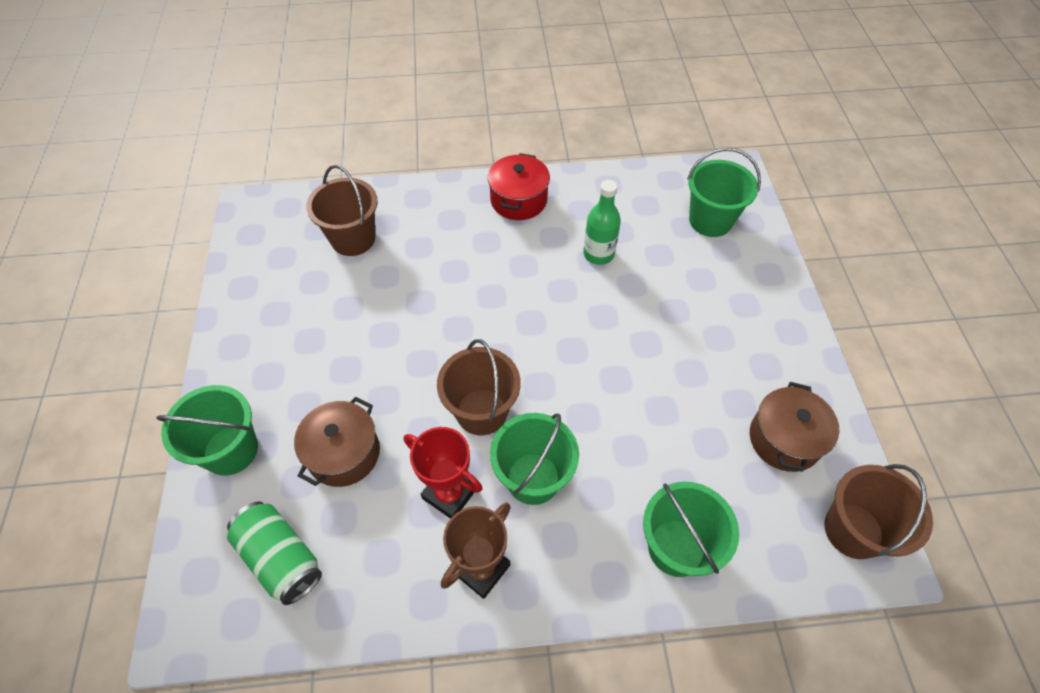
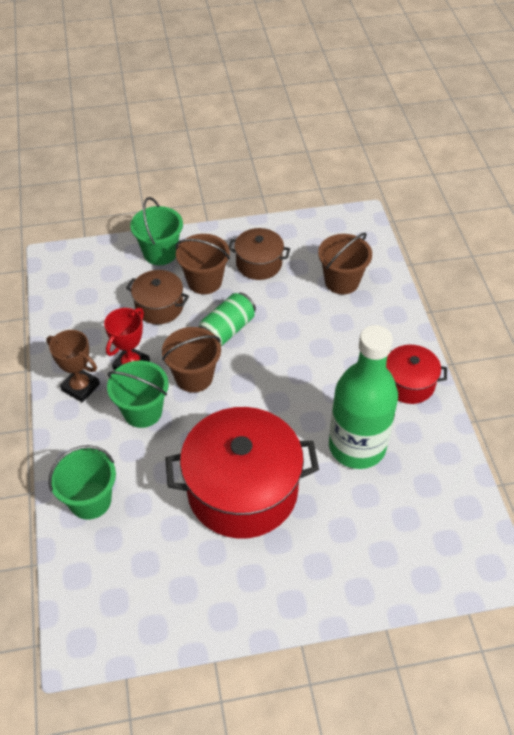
camera: 85 degrees right, 5 degrees down
(281, 558) = (91, 290): green can -> green can (226, 330)
(598, 254) = (357, 446): green bottle -> green bottle, size x2.04
(656, 367) = (242, 490): none -> red pot
(710, 220) = (418, 541): green bucket -> none
(784, 439) = (179, 584): brown pot -> brown pot (259, 264)
(853, 530) = (99, 628): brown bucket -> brown bucket (204, 281)

